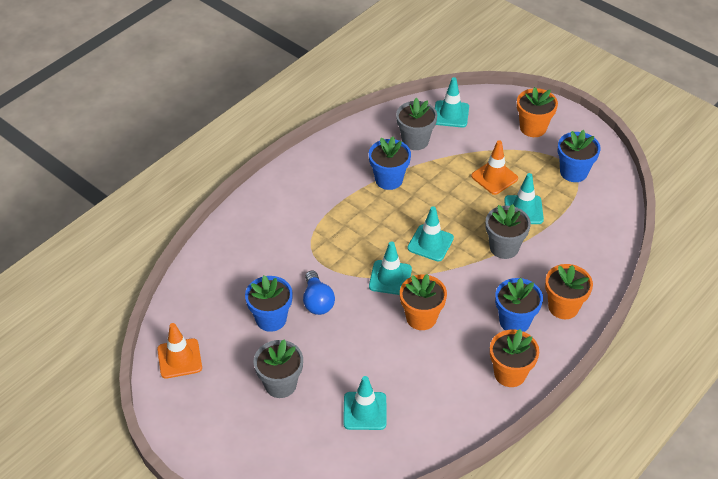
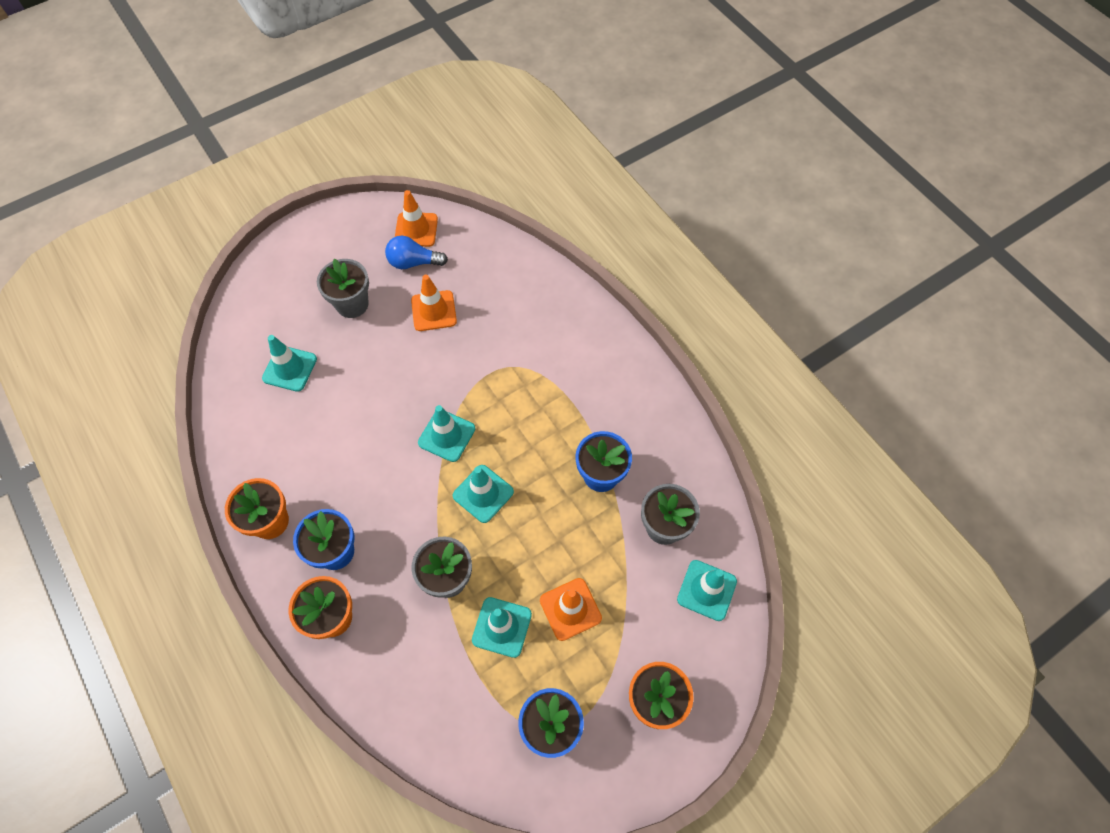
camera: 105 degrees right, 15 degrees up
(271, 319) = (434, 311): blue flower pot -> orange traffic cone
(317, 301) = (440, 357): blue light bulb -> blue light bulb (413, 262)
(421, 318) = (380, 452): orange flower pot -> none

